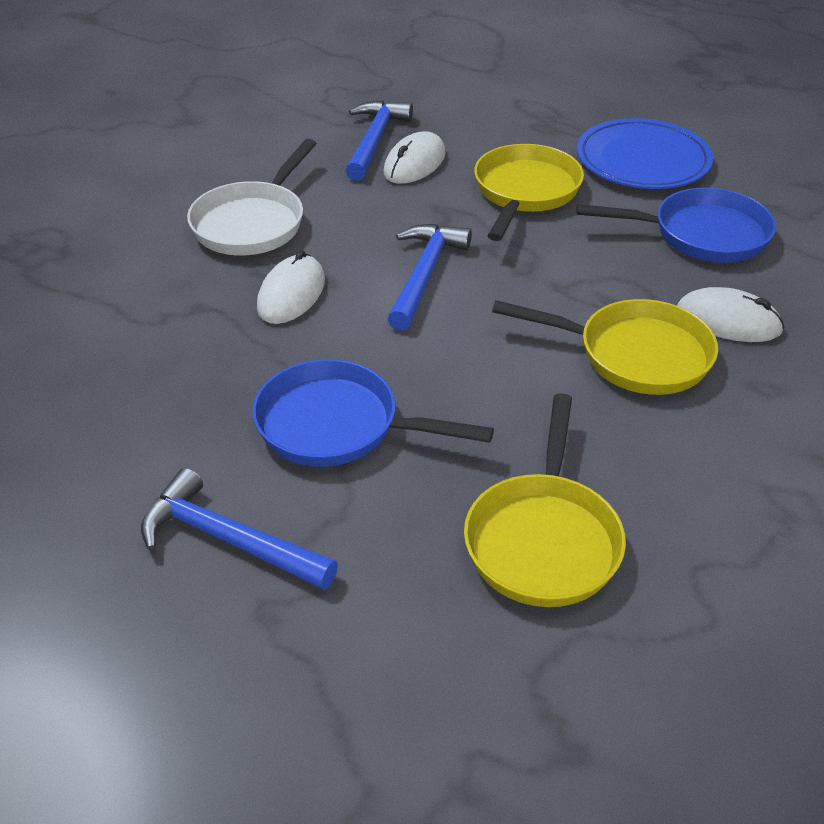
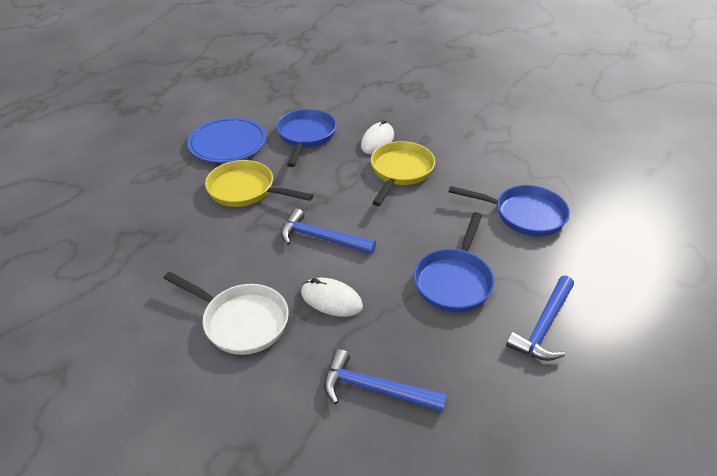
camera: 85 degrees left, 0 degrees up
(374, 140) = (153, 252): blue hammer -> blue hammer (375, 389)
(414, 163) = (193, 234): white mouse -> none
(543, 539) = (524, 215): yellow pan -> blue pan

